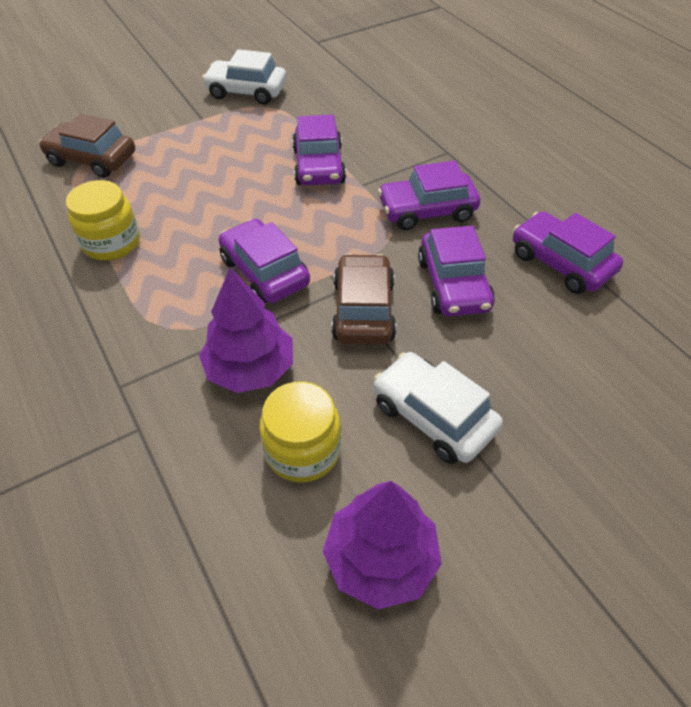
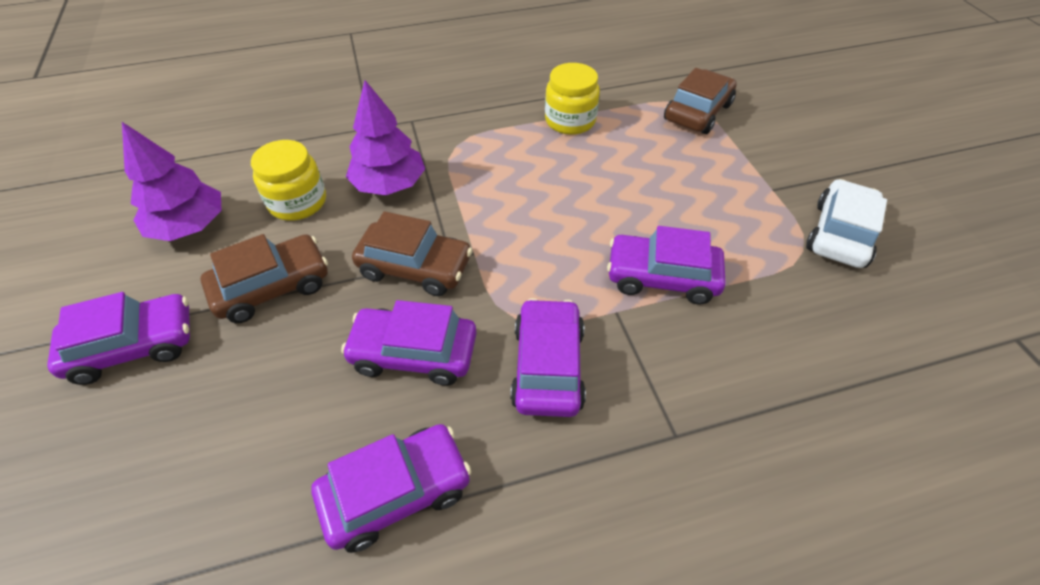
camera: 105 degrees right, 0 degrees up
(265, 272) = (496, 207): purple car -> purple car (134, 346)
(433, 416) = (272, 287): white car -> brown car

